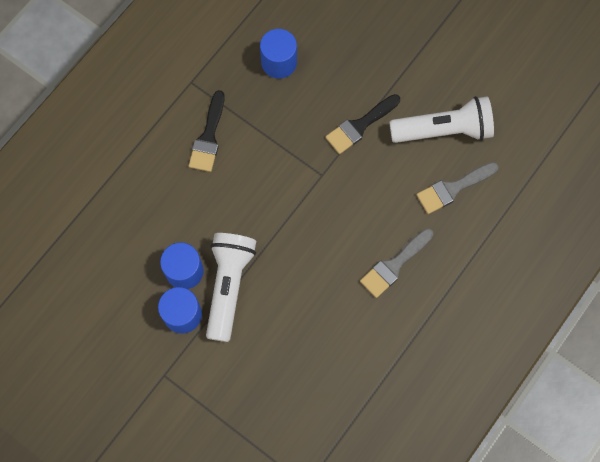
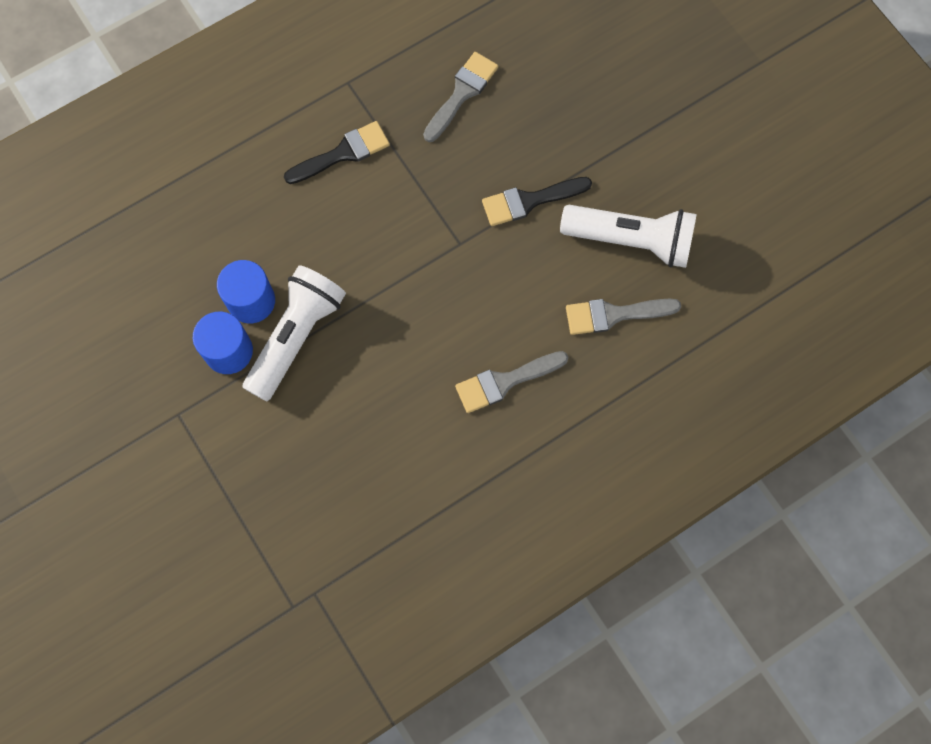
camera: 20 degrees right, 0 degrees up
(208, 137) = (342, 153): black brush -> black brush turned 150 degrees counterclockwise
(279, 62) = (461, 94): blue cylinder -> grey brush

